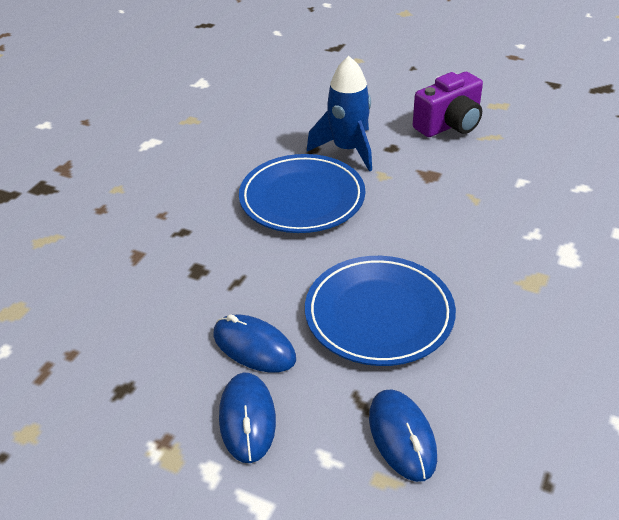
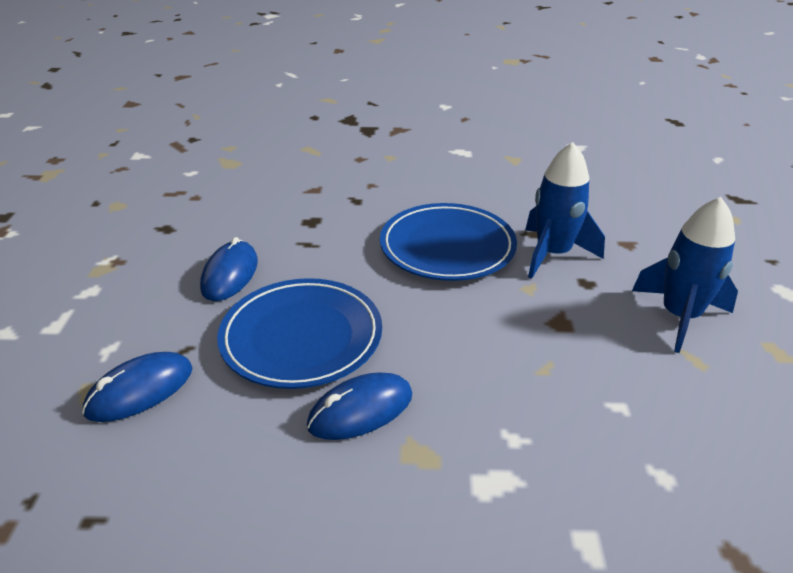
camera: 65 degrees right, 5 degrees down
(247, 419) = (146, 293): blue mouse -> blue mouse (360, 410)
(449, 125) = (679, 316): purple camera -> blue rocket

